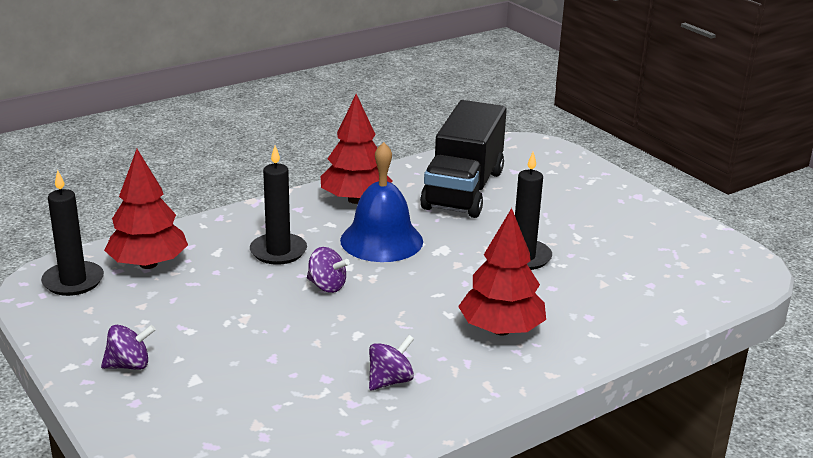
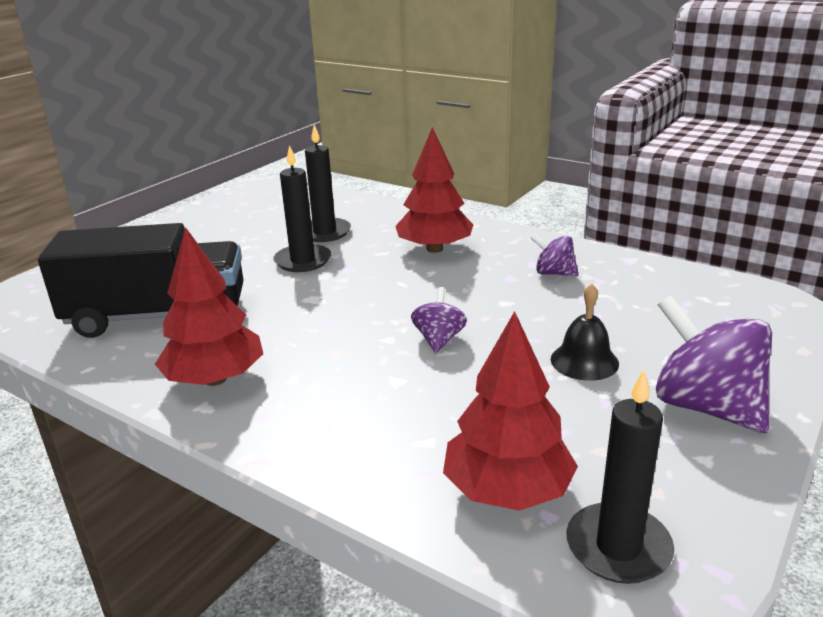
camera: 110 degrees left, 0 degrees up
(129, 365) = (705, 406): purple spinning top -> purple spinning top, size x1.91
(234, 338) = (584, 361): none -> black bell
(278, 251) = (389, 393): black candle -> black candle (324, 232)
(381, 240) = (315, 334): blue bell -> none

